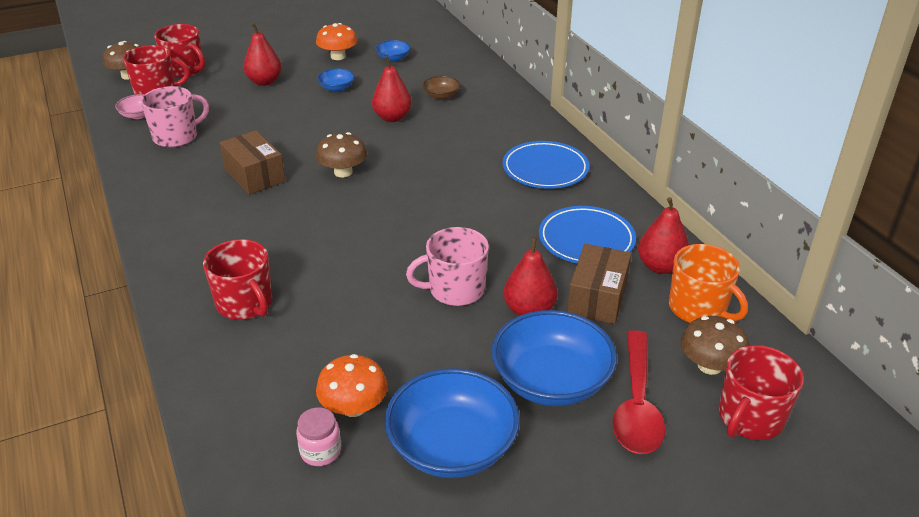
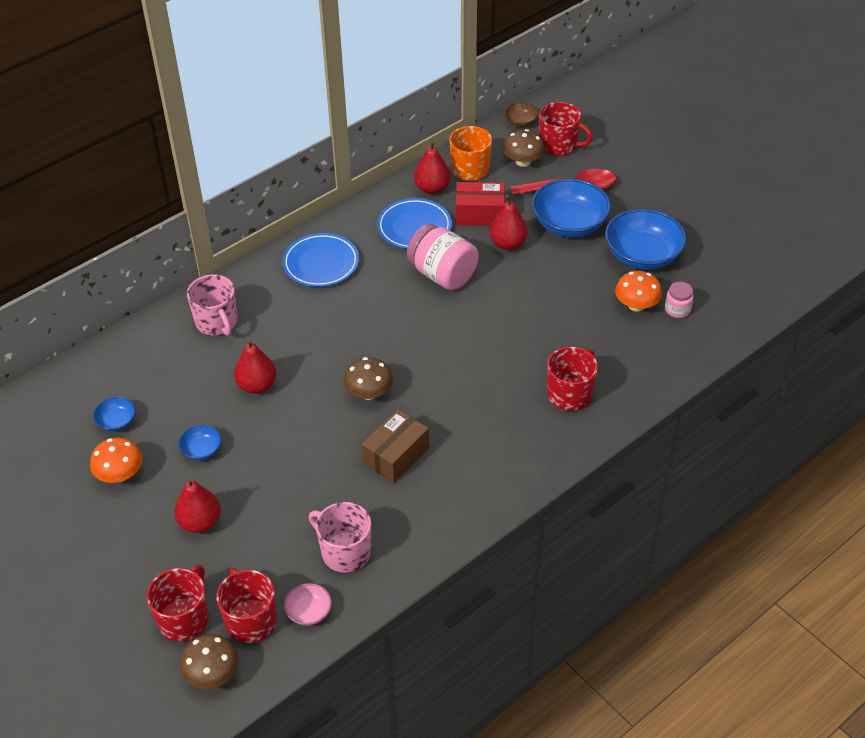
camera: 105 degrees left, 10 degrees up
(441, 96) = (201, 359): brown bowl -> brown bowl (520, 122)
(455, 290) = (502, 284): pink mug -> pink mug (217, 322)
(492, 246) = (442, 274): none -> pink jar
(597, 298) = (479, 214): brown box -> red box

